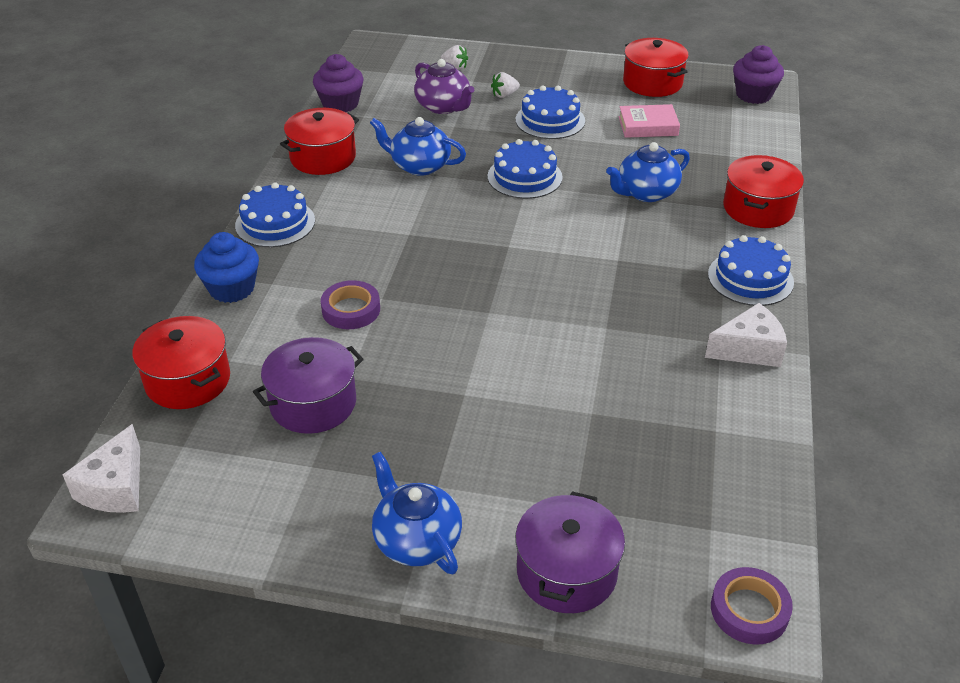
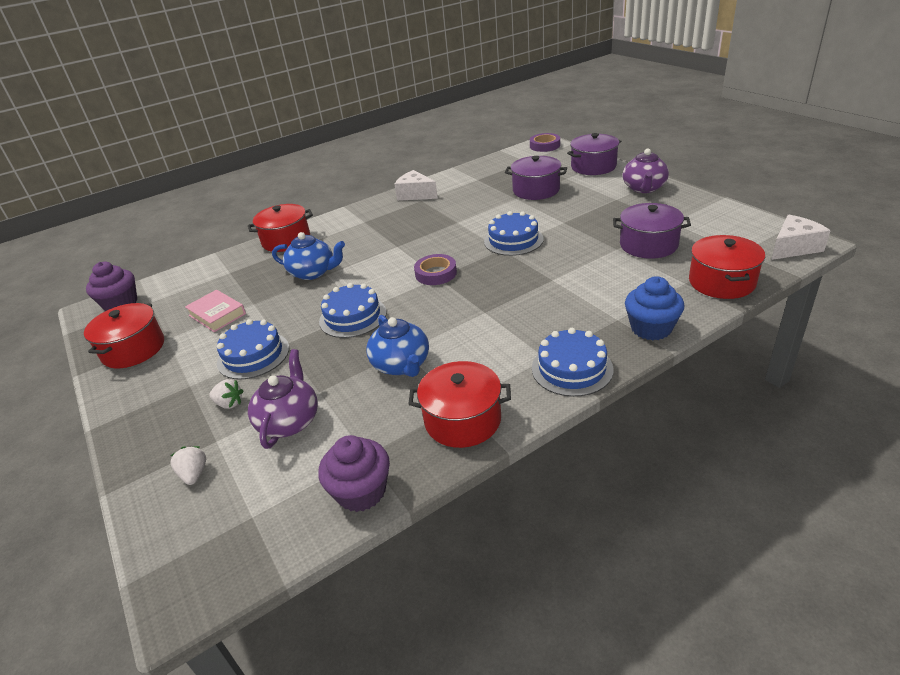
camera: 130 degrees left, 5 degrees down
(351, 310) = (579, 281): purple tape -> purple tape (436, 273)
(416, 540) = (644, 188): blue teapot -> purple teapot
(585, 448) = (536, 190): none -> purple pot
(750, 278) = (359, 215): blue cake -> blue cake (513, 240)

